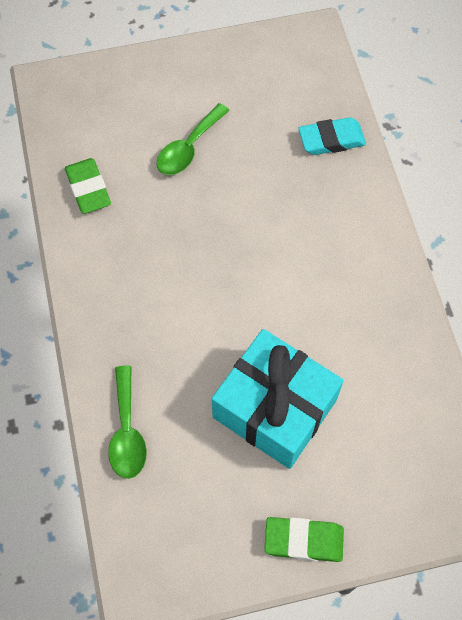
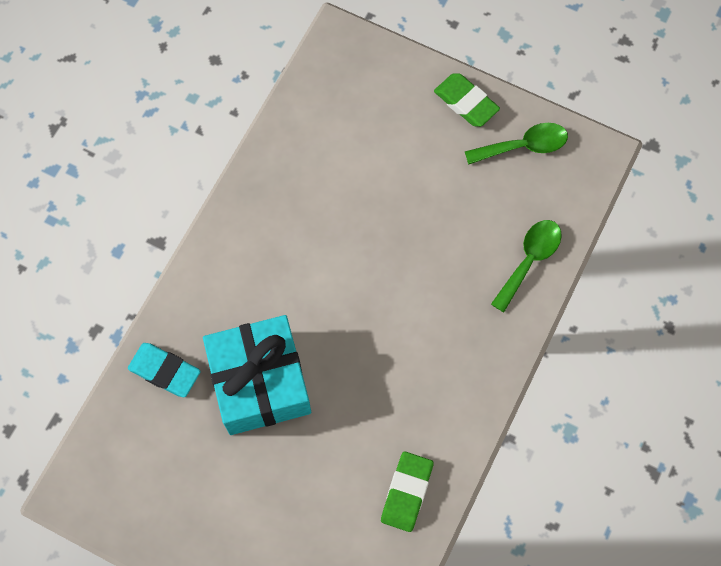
camera: 140 degrees left, 5 degrees up
(188, 148) = (289, 463): green spoon -> green spoon (523, 146)
(275, 408) = (410, 196): turquoise gift -> turquoise gift (260, 382)

